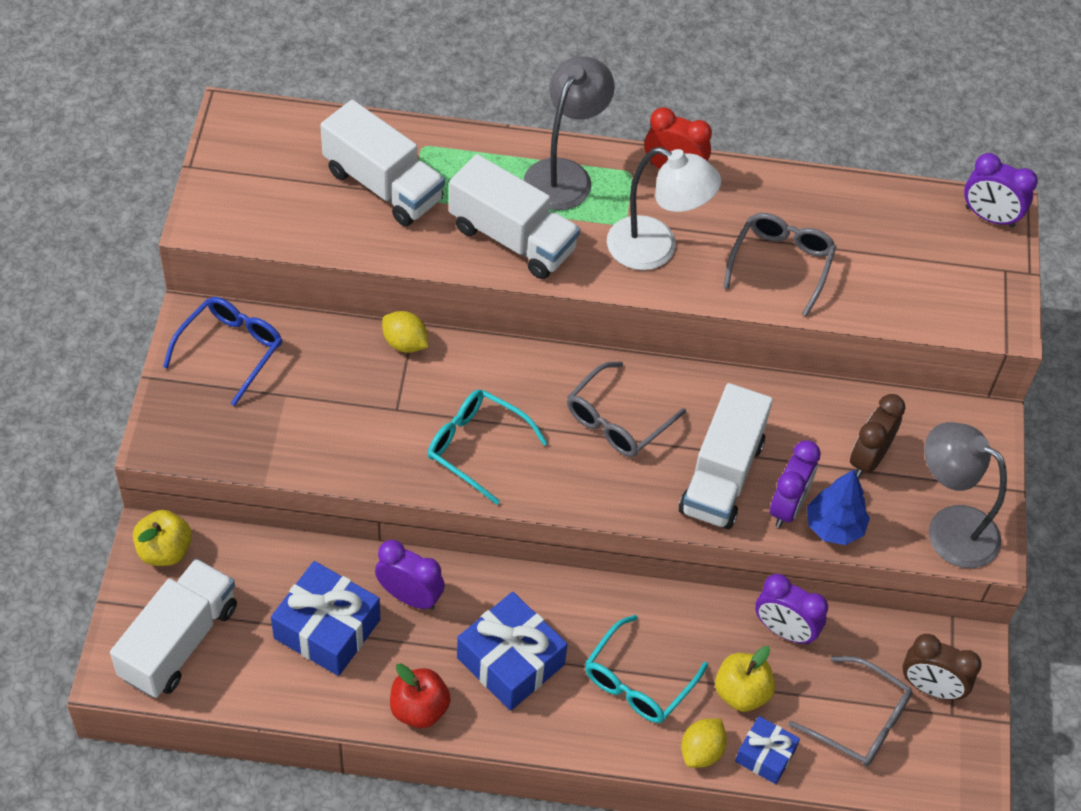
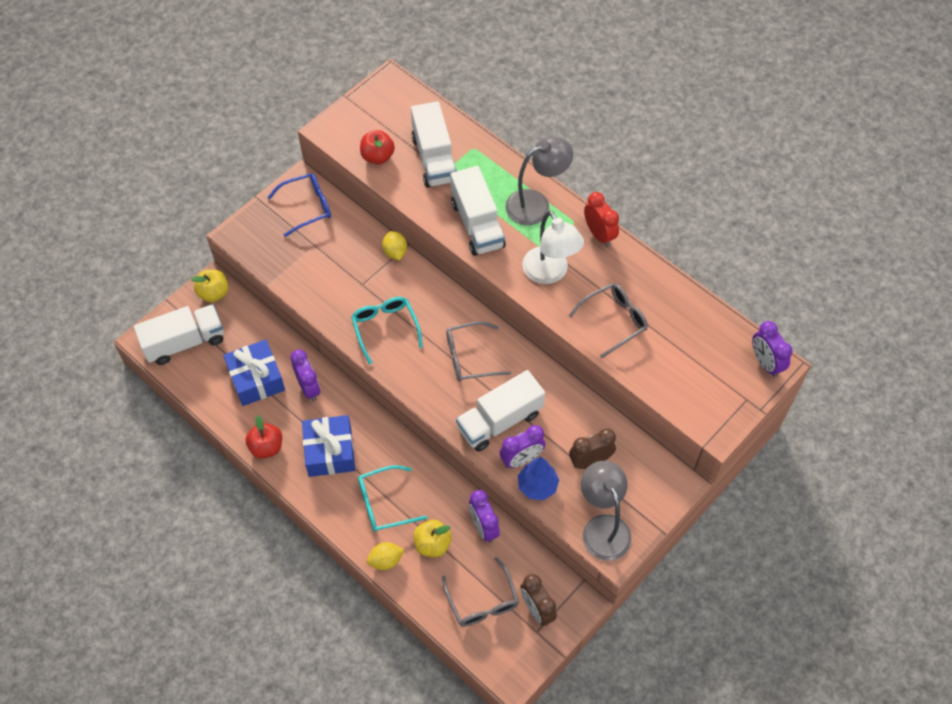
camera: 40 degrees right, 5 degrees up
(303, 221) = (377, 156): none -> red apple
(765, 755) = (416, 585): blue gift -> none

